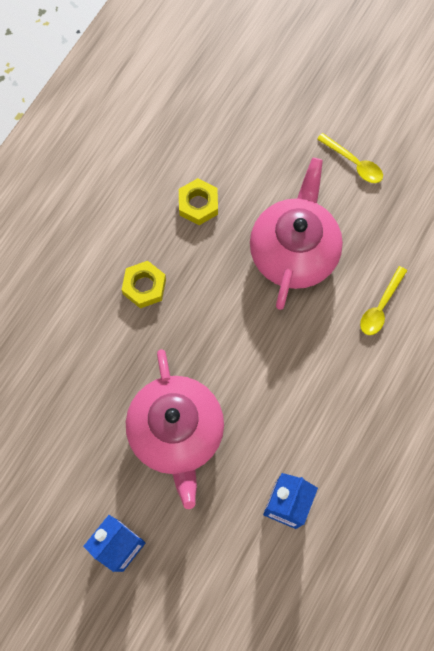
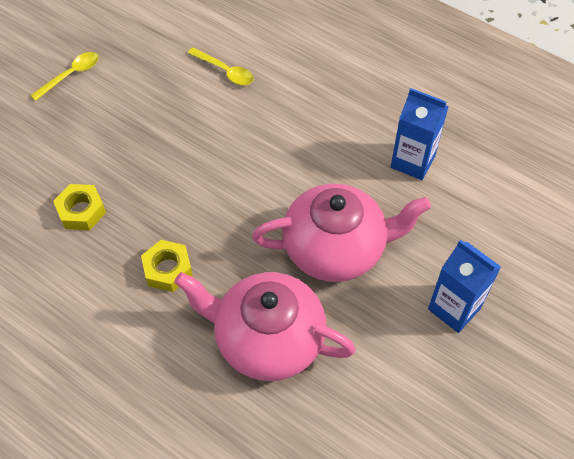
camera: 85 degrees left, 15 degrees down
(294, 251) = (155, 132): pink teapot -> pink teapot (267, 339)

